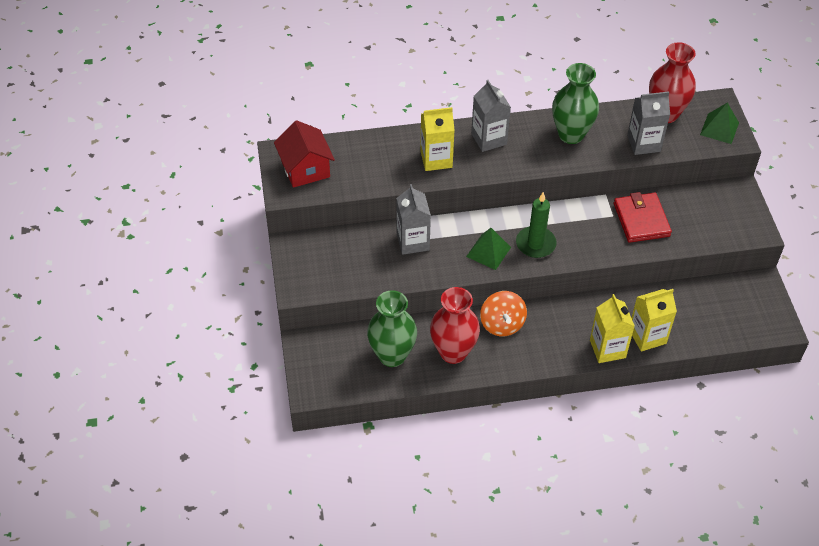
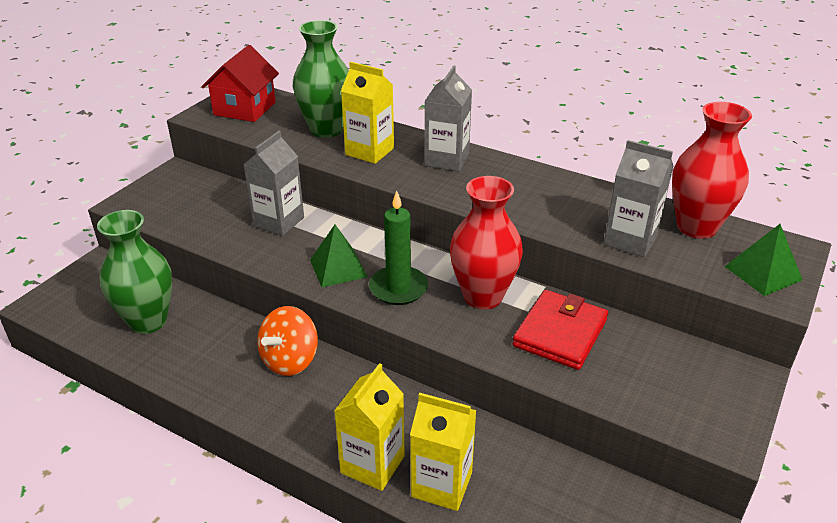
camera: 40 degrees right, 15 degrees down
(453, 352) = (205, 355): red vase -> red vase (483, 296)
(571, 134) = (545, 194): green vase -> green vase (326, 130)

